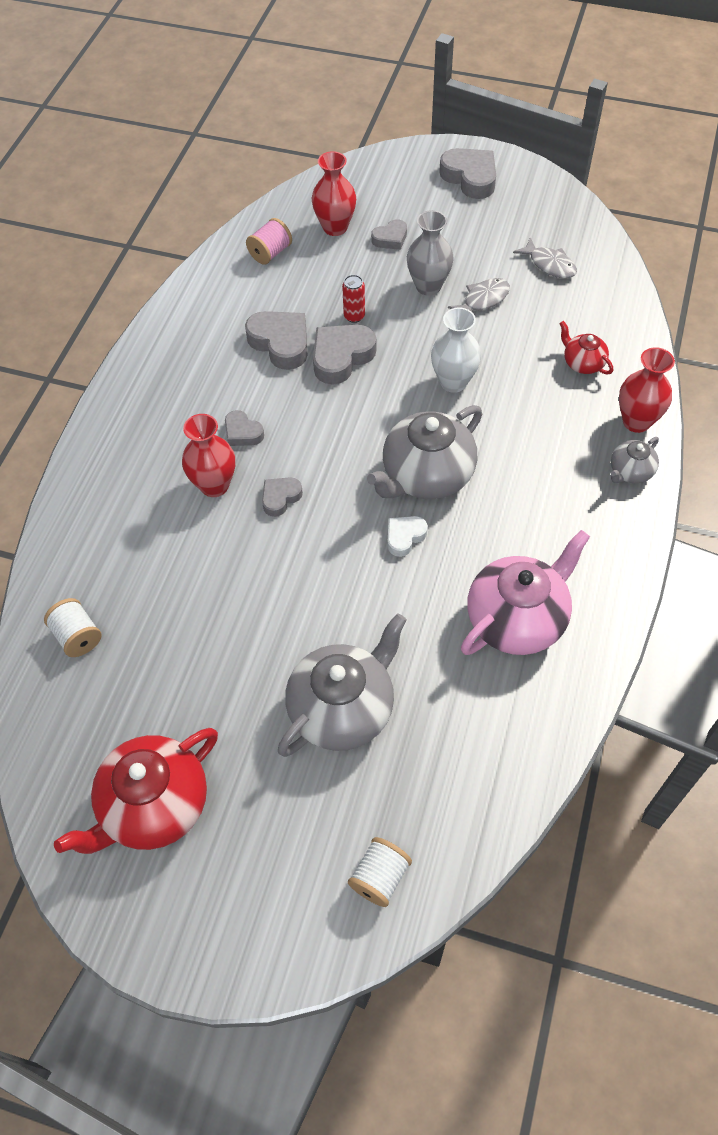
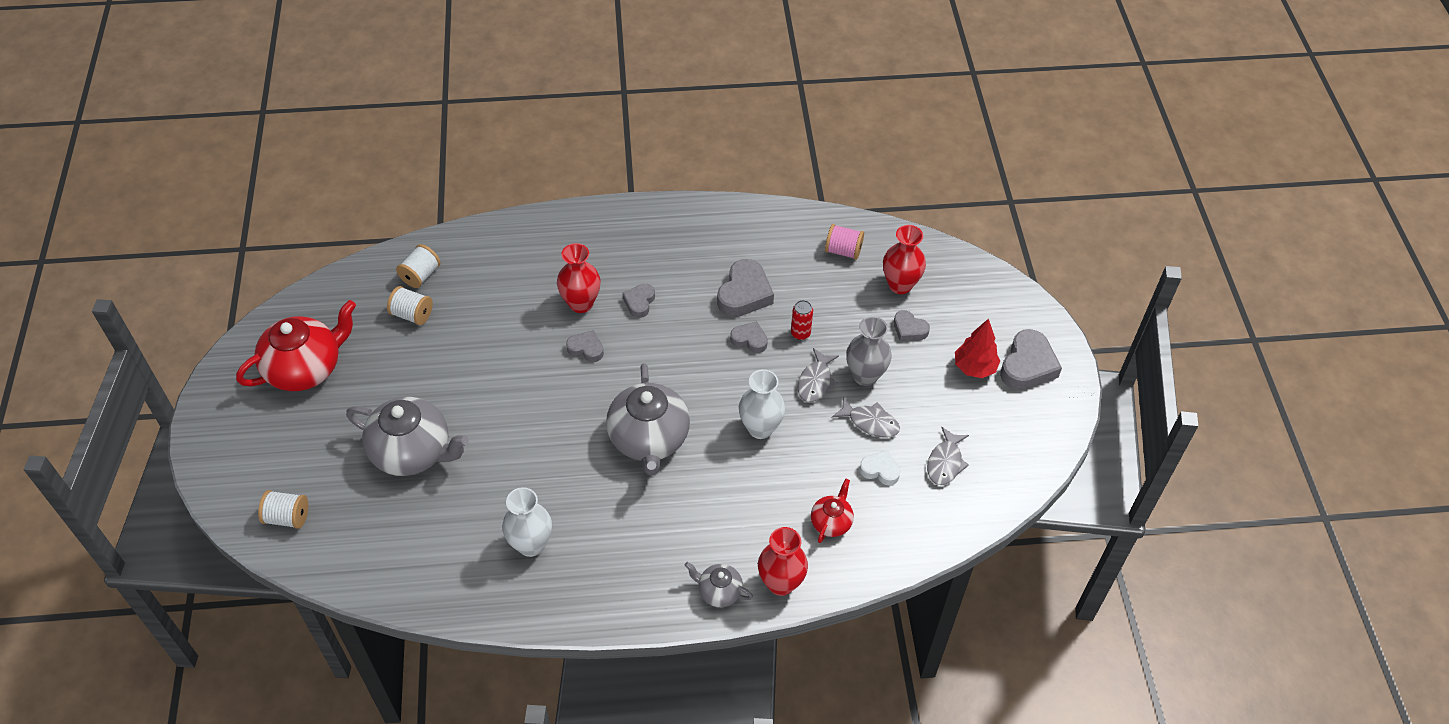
camera: 65 degrees right, 5 degrees down
(134, 660) = (412, 314): none -> white spool
(154, 806) = (305, 368): red teapot -> red teapot turned 120 degrees clockwise
(341, 357) = (749, 340): grey heart -> grey heart, size x0.58
(404, 537) = (581, 443): white heart -> white heart (880, 470)
(417, 323) = (815, 381): none -> grey fish
(426, 476) = (649, 439): grey teapot -> grey teapot turned 120 degrees counterclockwise
(455, 211) = (974, 368): none -> red tree
(517, 619) = (531, 544): pink teapot -> white vase

